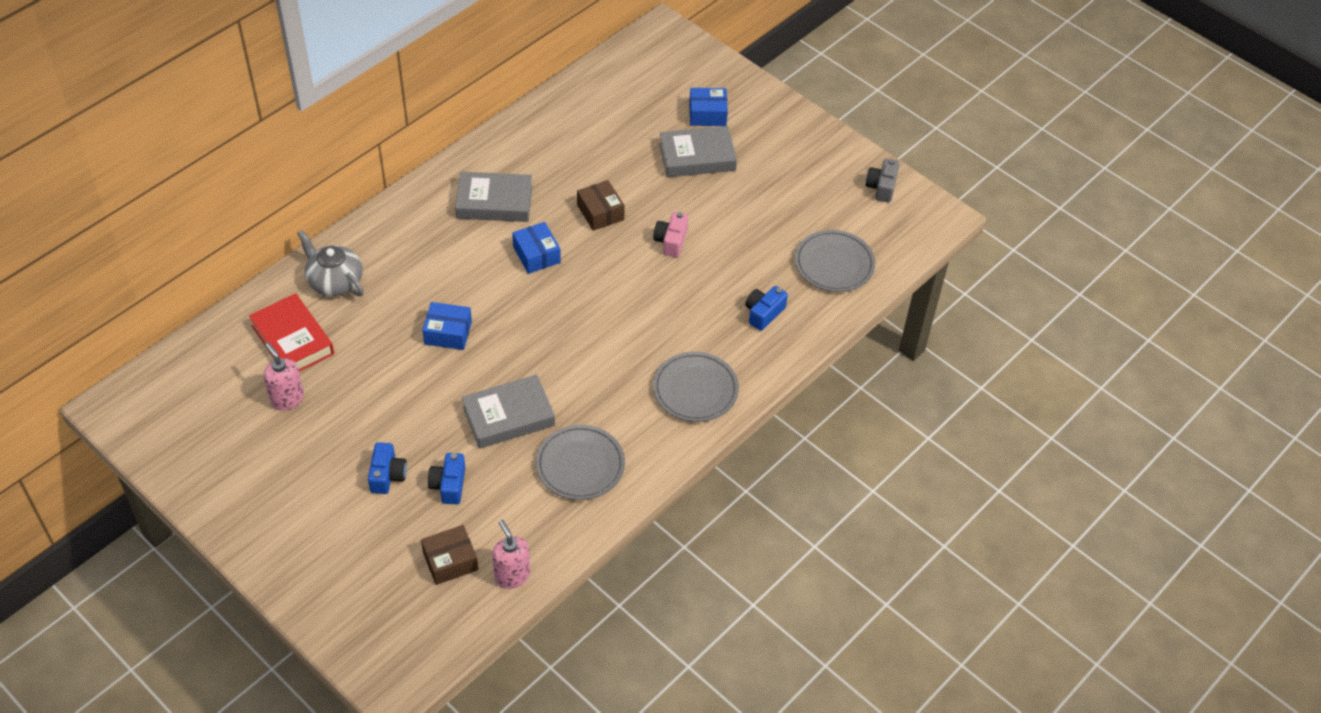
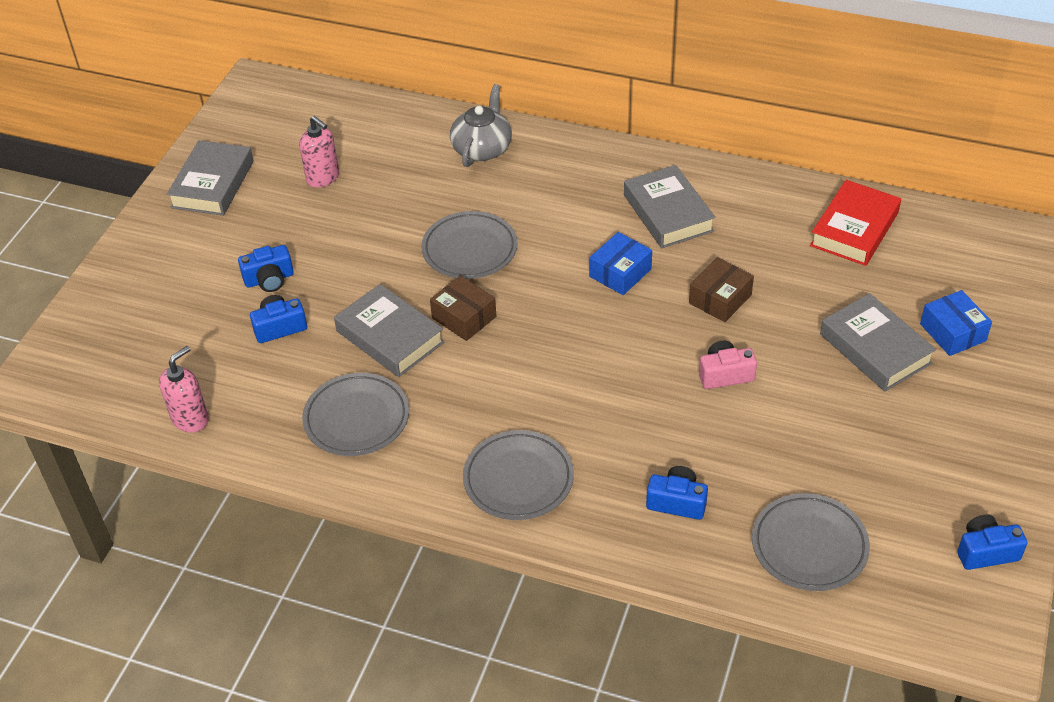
camera: 70 degrees right, 5 degrees down
(233, 481) = (212, 184): none -> grey book
(287, 399) = (323, 178): pink soap dispenser -> pink soap dispenser turned 105 degrees clockwise
(293, 340) = (394, 152): red book -> red book (854, 229)
(448, 333) = (469, 250): blue box -> grey plate
(450, 561) = (188, 365): brown box -> brown box (464, 317)
(881, 187) = (986, 551): grey camera -> blue camera

